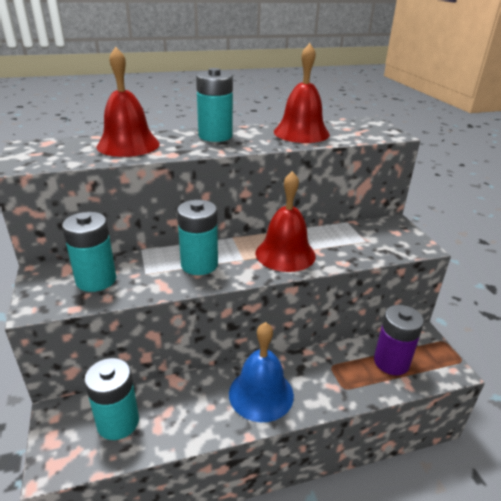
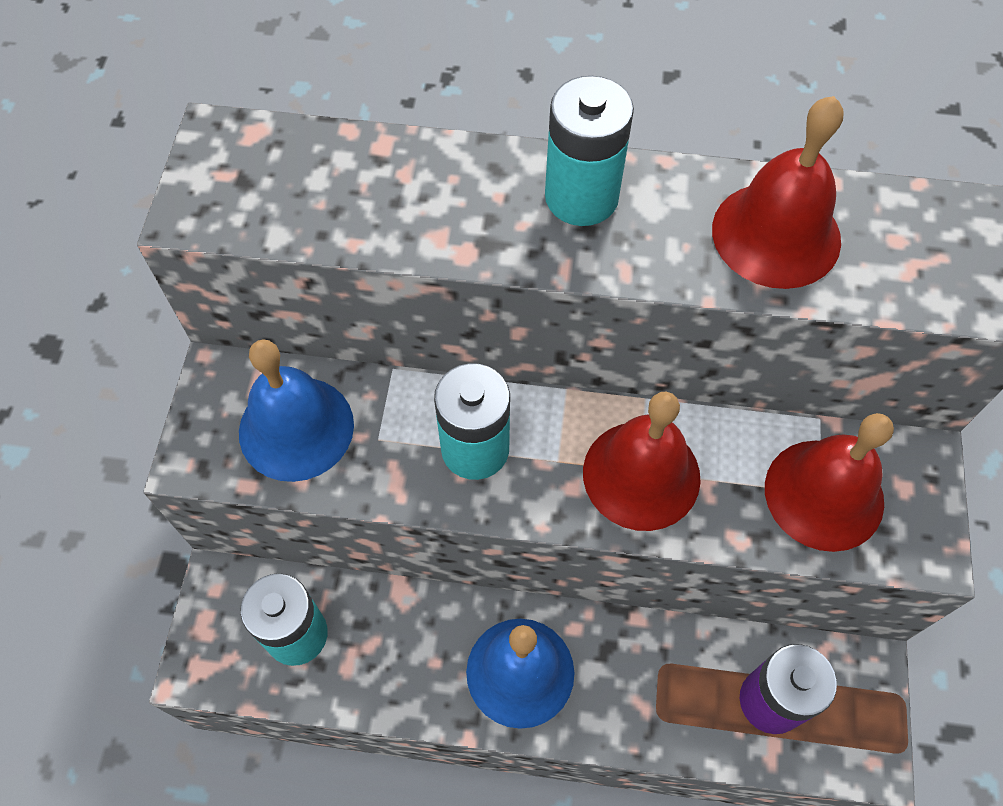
camera: 25 degrees right, 30 degrees up
(96, 280) = (296, 428): turquoise battery -> blue bell
(128, 145) = (396, 189): red bell -> red bell (824, 494)

